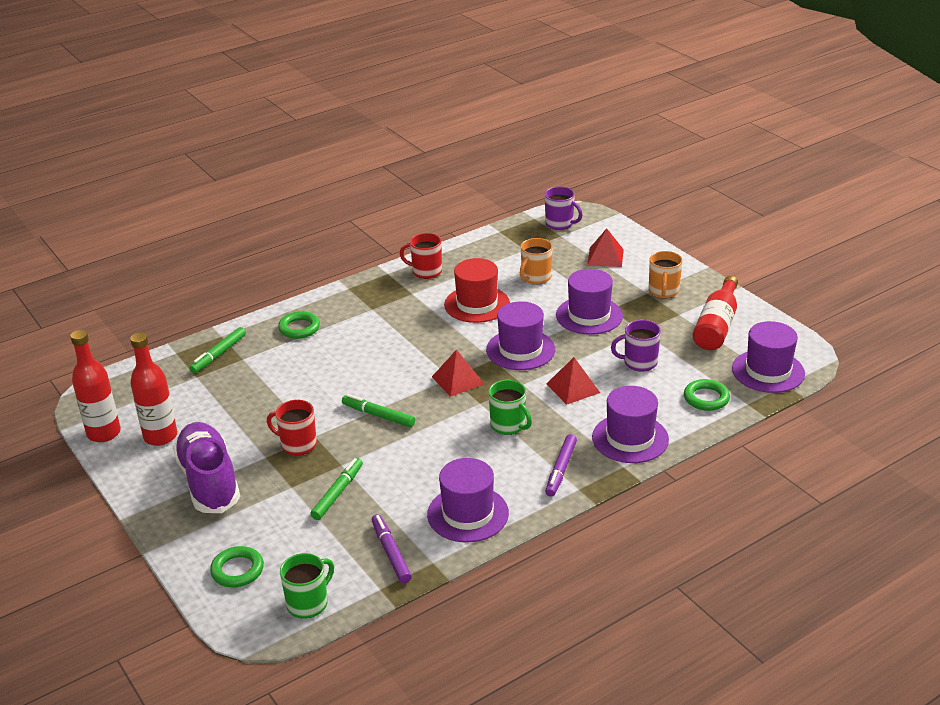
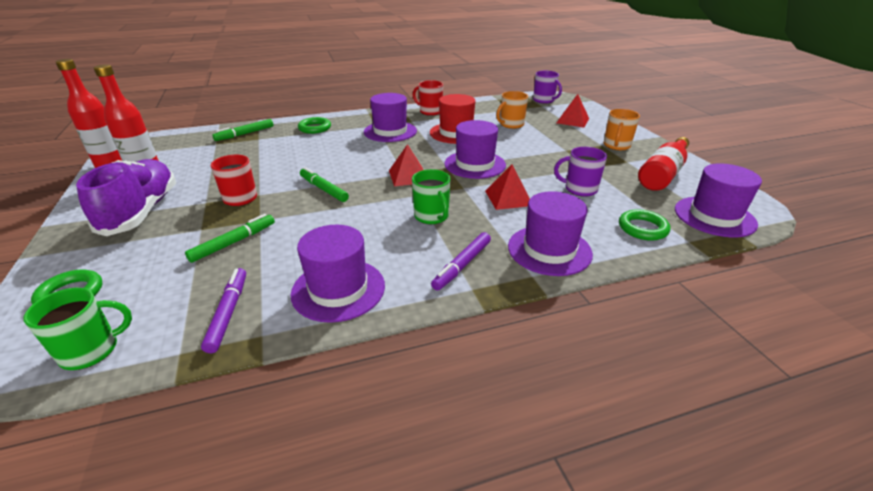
camera: 15 degrees right, 0 degrees up
(589, 315) = (545, 151): purple hat -> purple hat (390, 131)

